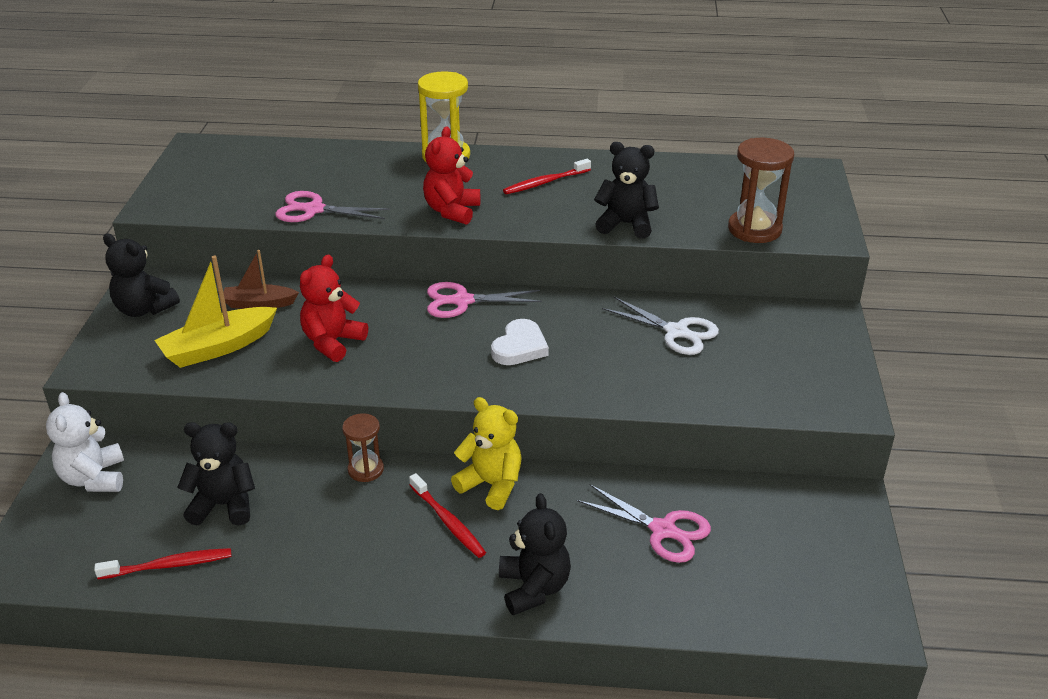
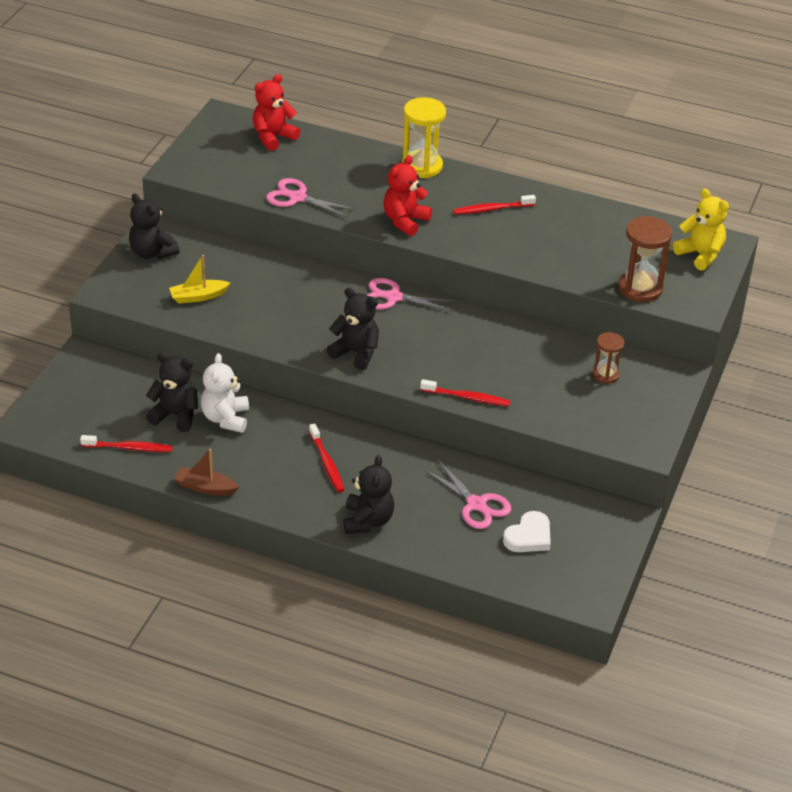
camera: 15 degrees right, 5 degrees up
(94, 478) = (91, 375): white teddy bear -> white teddy bear (226, 418)
(218, 347) = (198, 297): yellow boat -> yellow boat, size x0.65
(259, 304) = (238, 266): brown boat -> brown boat (205, 487)
(332, 342) = (283, 311): red teddy bear -> red teddy bear (273, 137)
(365, 470) = (282, 413): brown hourglass -> brown hourglass (605, 375)
(491, 485) = (368, 444): yellow teddy bear -> yellow teddy bear (700, 255)
(519, 347) = (421, 345): white heart -> white heart (529, 536)
(604, 396) = (467, 397): none -> red toothbrush
(626, 224) = (538, 262): black teddy bear -> black teddy bear (356, 353)
(676, 332) = (548, 359): white scissors -> none

